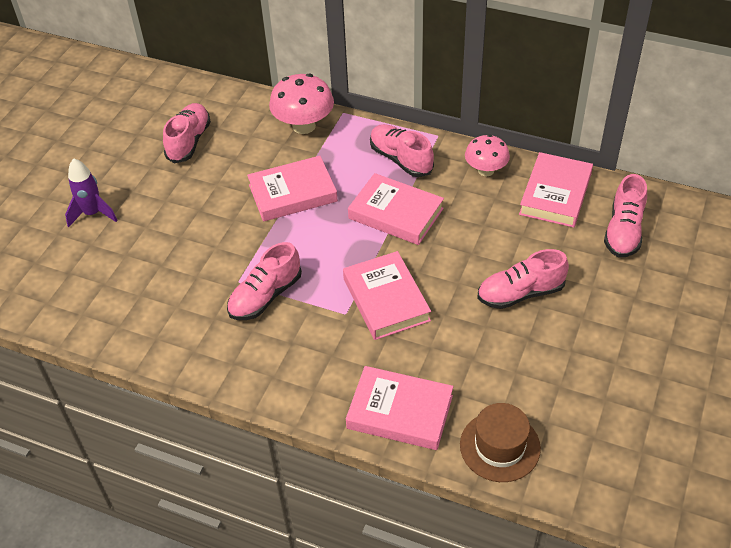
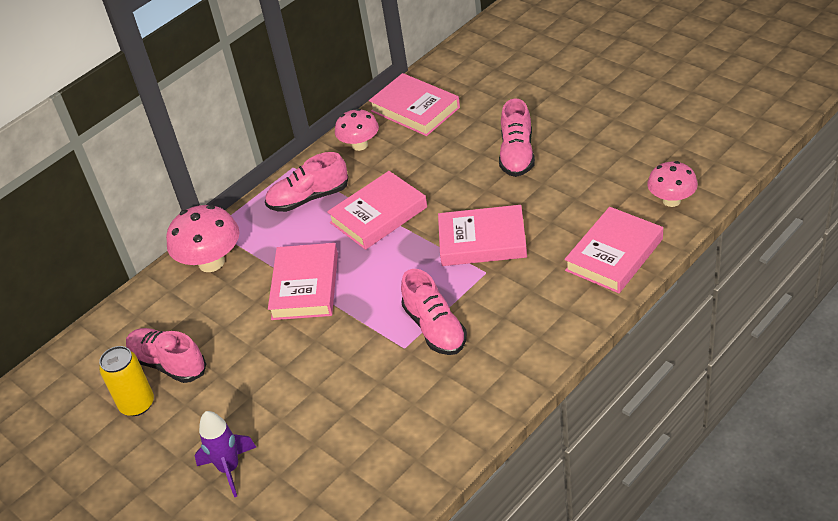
camera: 65 degrees left, 5 degrees down
(146, 139) = (137, 404): none -> yellow can
(500, 446) = (671, 200): brown hat -> pink mushroom
(623, 231) = (479, 81): pink shoe -> none

